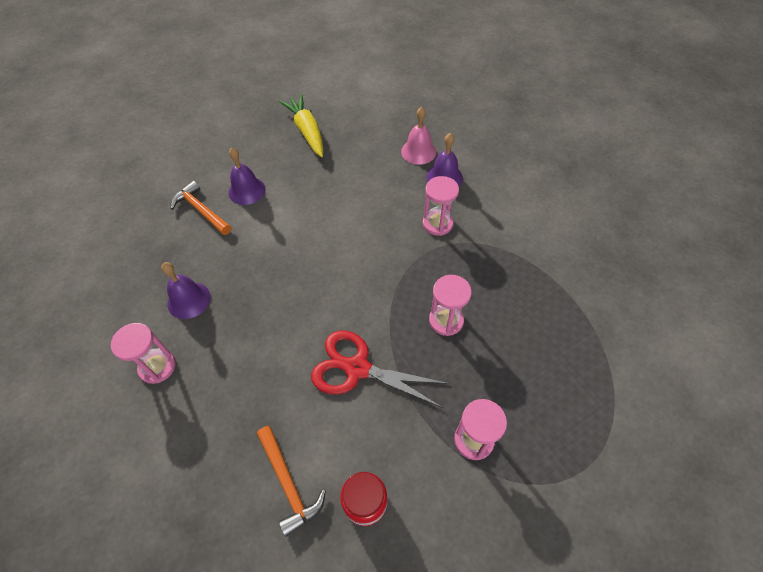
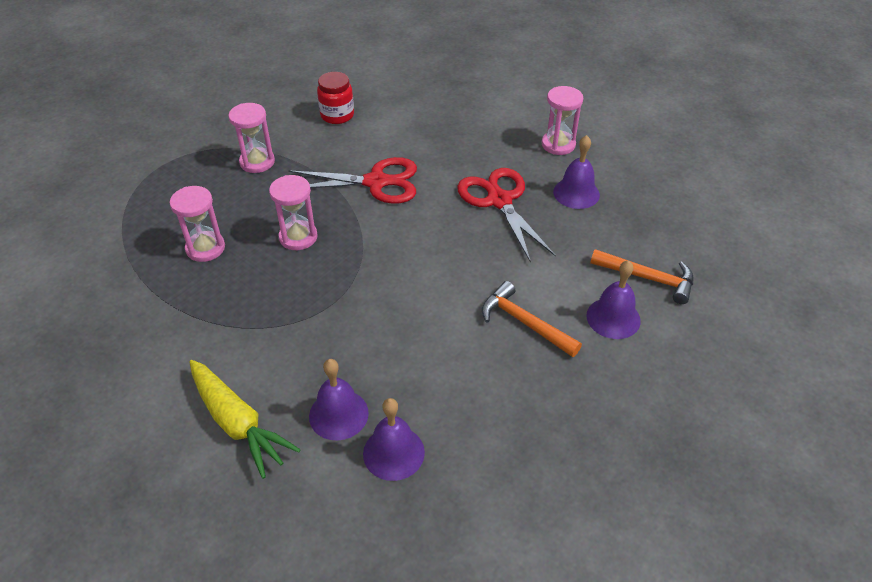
camera: 160 degrees right, 10 degrees down
(258, 311) = (499, 200): none -> red scissors
(288, 483) = (400, 112): orange hammer -> orange hammer (525, 323)
(307, 131) = (599, 442): yellow carrot -> yellow carrot (238, 423)
(418, 151) = (393, 453): pink bell -> purple bell
(437, 223) = (332, 338): pink hourglass -> pink hourglass (205, 248)

